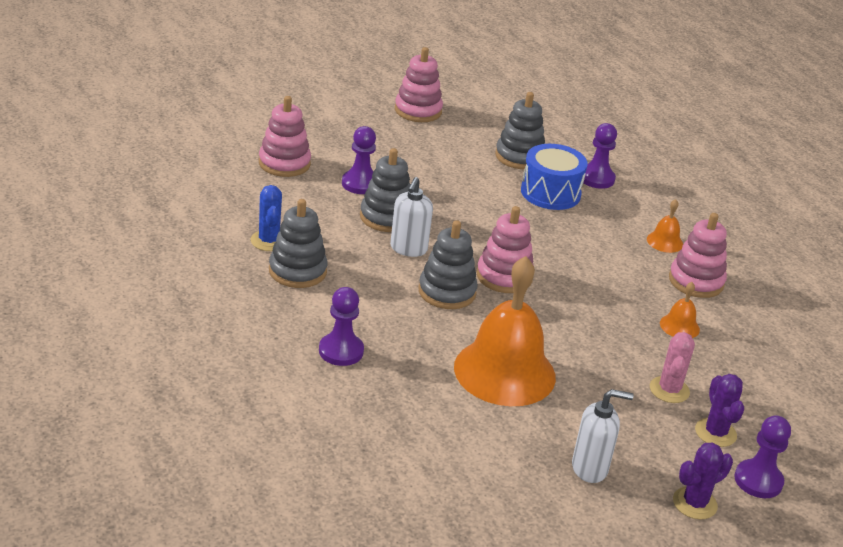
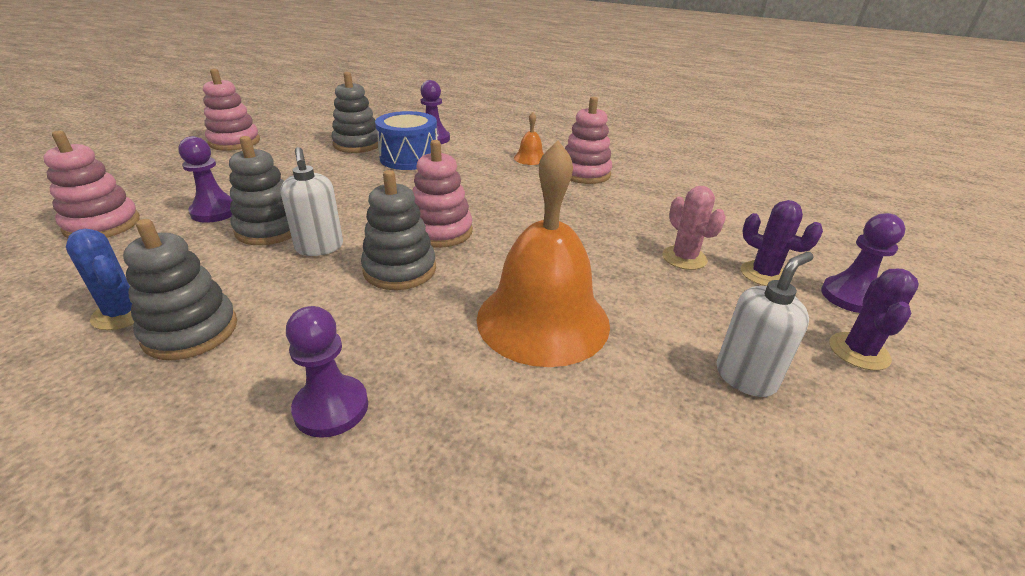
camera: 35 degrees left, 0 degrees up
(679, 326) = (619, 207): orange bell -> none

